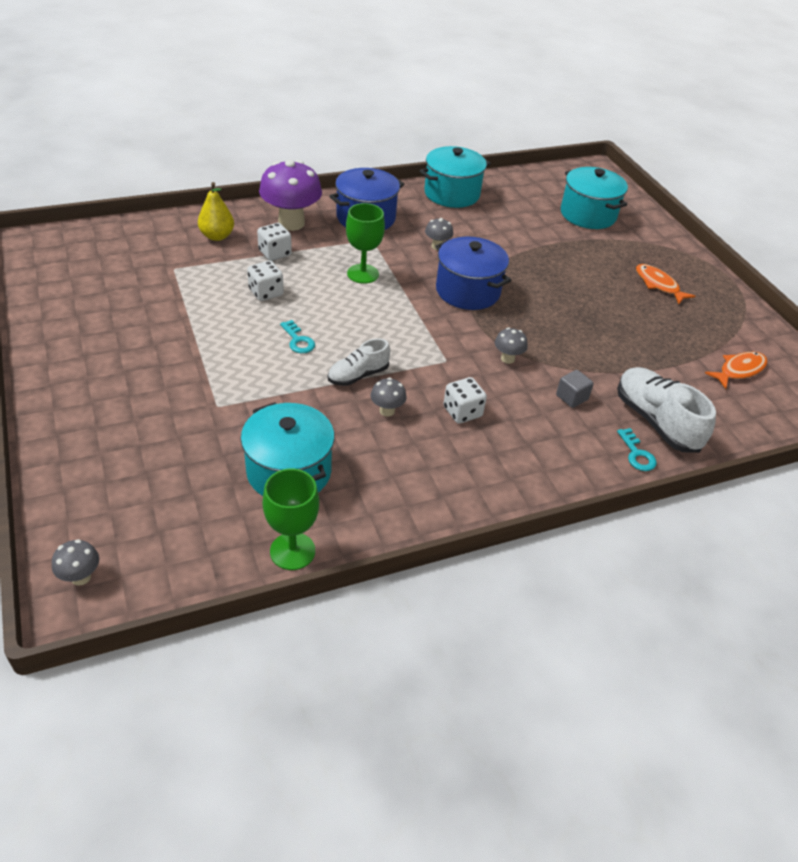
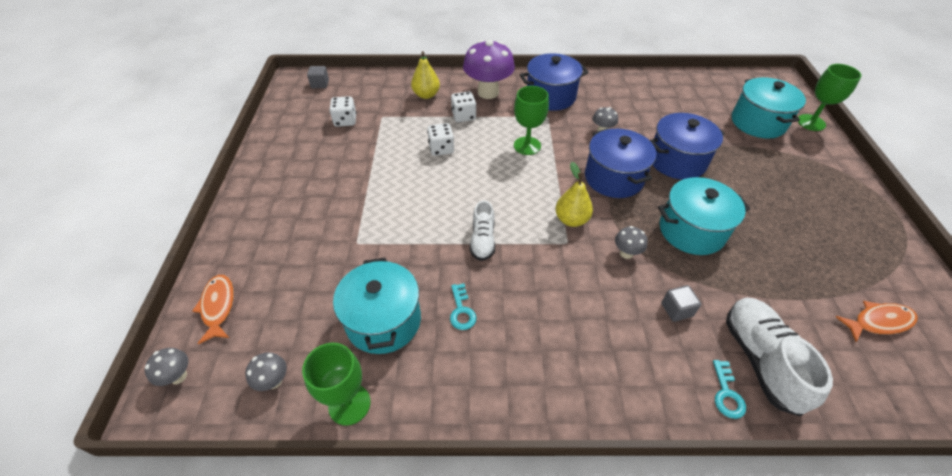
camera: 25 degrees right, 5 degrees up
(69, 242) = (320, 84): none -> grey cube
(298, 340) = (447, 196): turquoise key -> turquoise key (461, 310)
(358, 375) = (482, 240): white shoe -> white shoe turned 75 degrees counterclockwise
(387, 411) = (493, 281): grey mushroom -> grey mushroom (273, 381)
(441, 338) = (571, 220): none -> yellow pear
(452, 194) = (634, 85): turquoise pot -> turquoise pot (691, 230)
(462, 412) = (561, 299): white dice -> white dice (345, 121)
(524, 264) = (677, 161): none -> blue pot
(636, 207) = (811, 122): none -> green goblet
(658, 285) = (810, 206): orange fish -> orange fish (218, 307)

